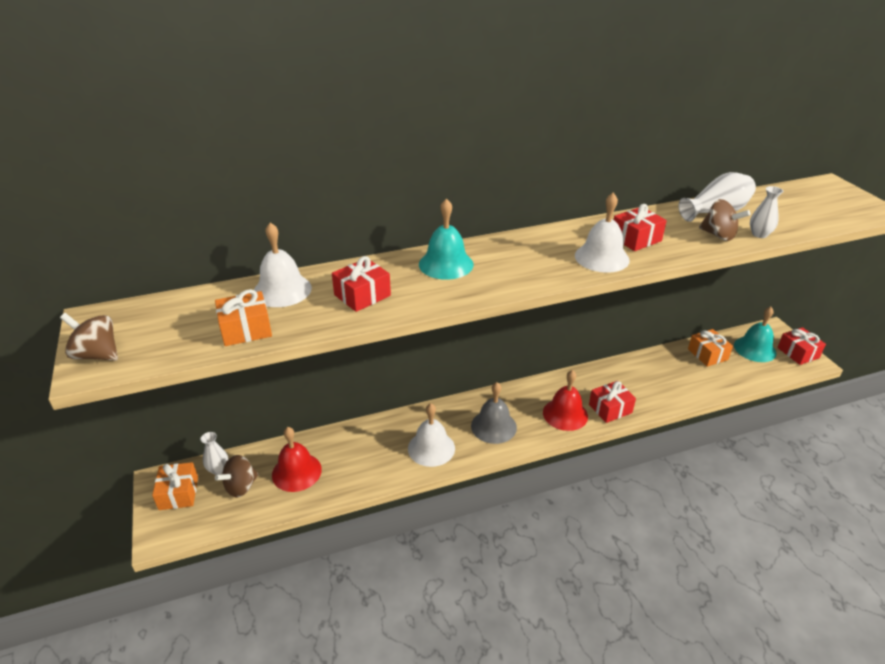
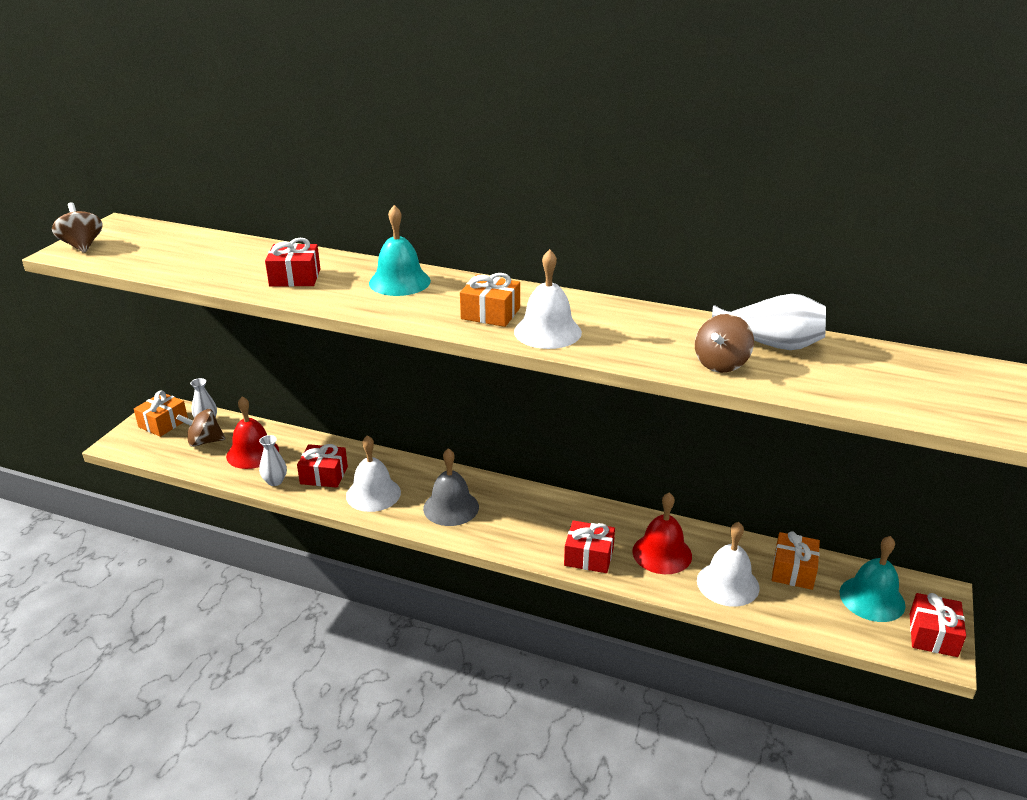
camera: 40 degrees right, 5 degrees down
(246, 329) = (182, 267): orange gift -> orange gift (490, 313)
(282, 290) = (250, 252): white bell -> white bell (728, 584)
(565, 414) = (534, 535): red bell -> red bell (662, 553)
(636, 239) = (618, 331): red gift -> red gift (324, 475)
(718, 235) = (721, 364): brown spinning top -> brown spinning top turned 45 degrees clockwise
(759, 234) = (775, 383): white vase -> white vase (275, 481)

